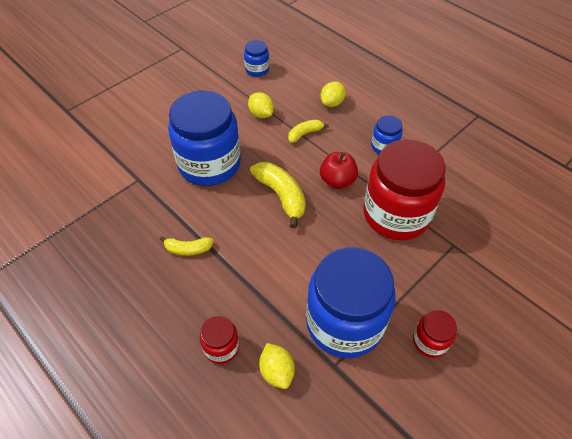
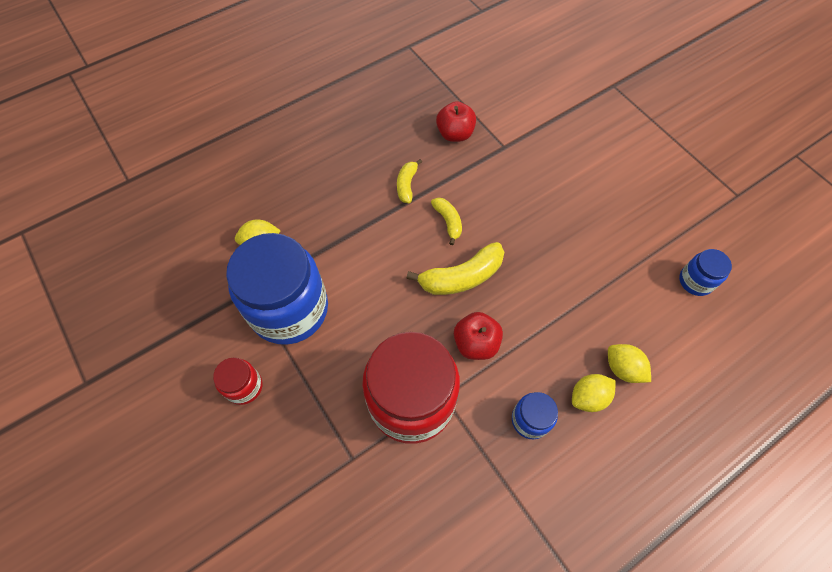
camera: 100 degrees right, 10 degrees up
(122, 218) = (455, 134): none -> red apple
(209, 164) = (519, 211): blue jar -> none
(221, 347) = (297, 203): red jar -> none
(261, 114) = (602, 274): yellow lemon -> yellow lemon (588, 397)
(305, 134) = (562, 320): yellow banana -> yellow banana (448, 221)

